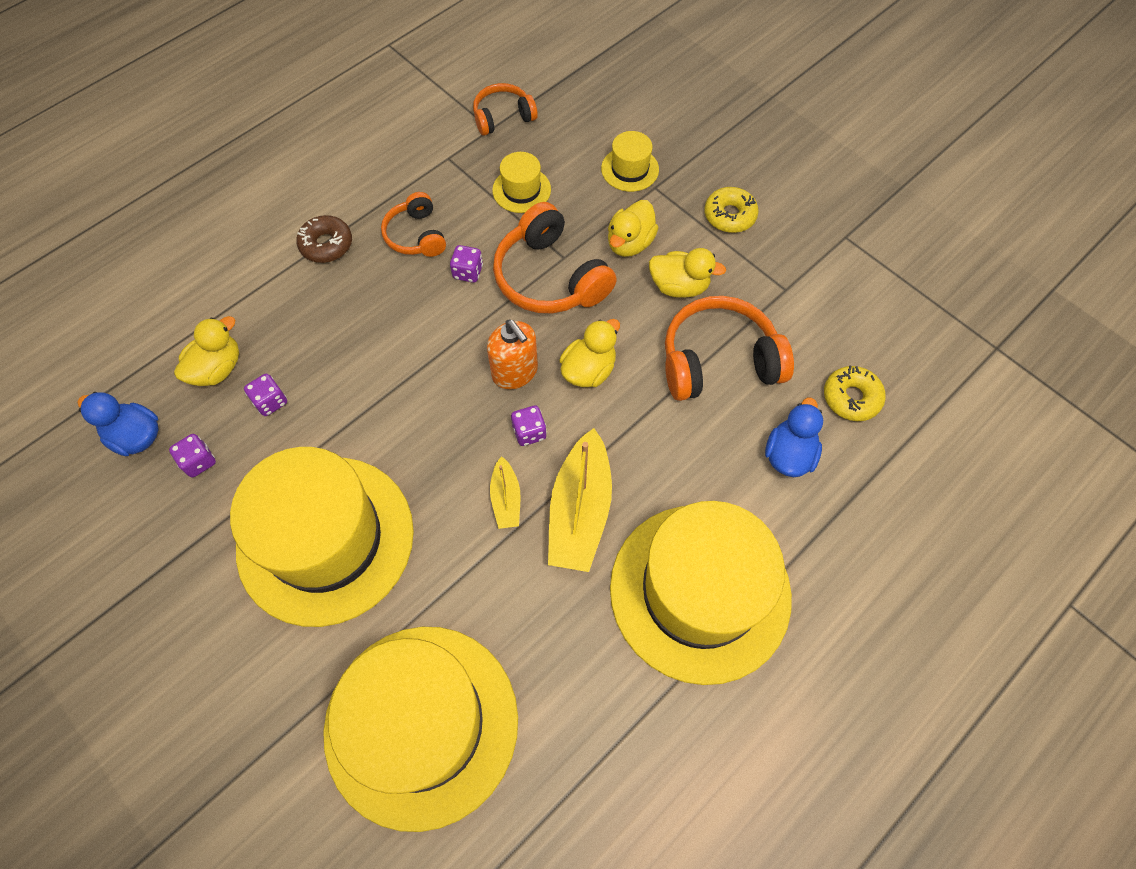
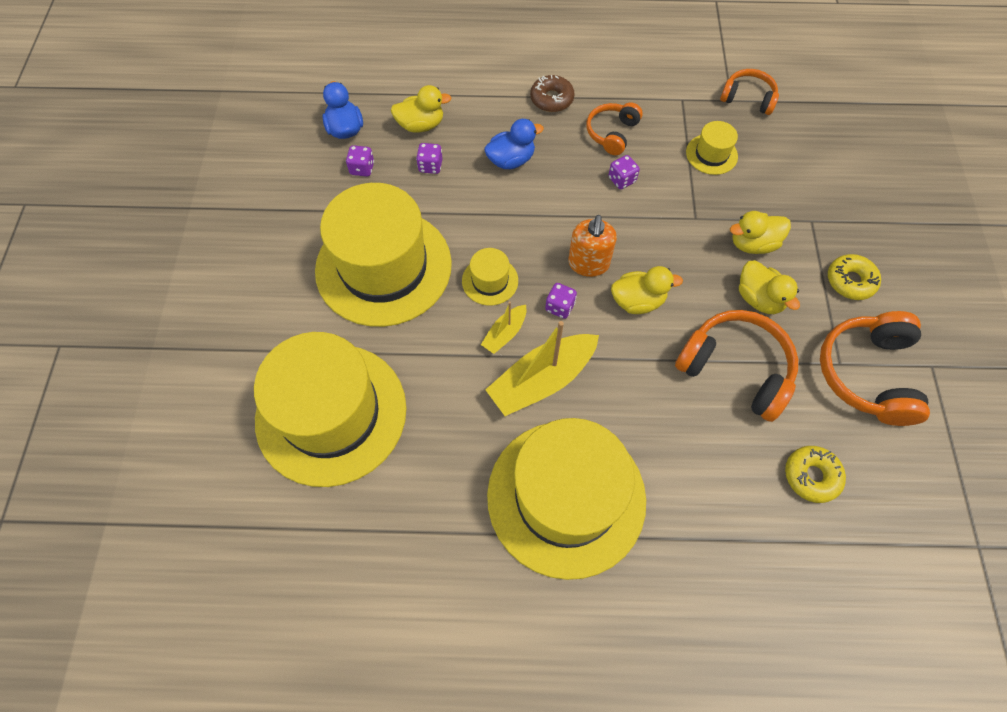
camera: 45 degrees right, 0 degrees up
(550, 277) = (673, 224): orange headphones -> orange headphones (867, 374)
(630, 169) = (805, 195): yellow hat -> yellow hat (490, 281)
(788, 454) = (721, 471): blue duck -> blue duck (511, 160)

